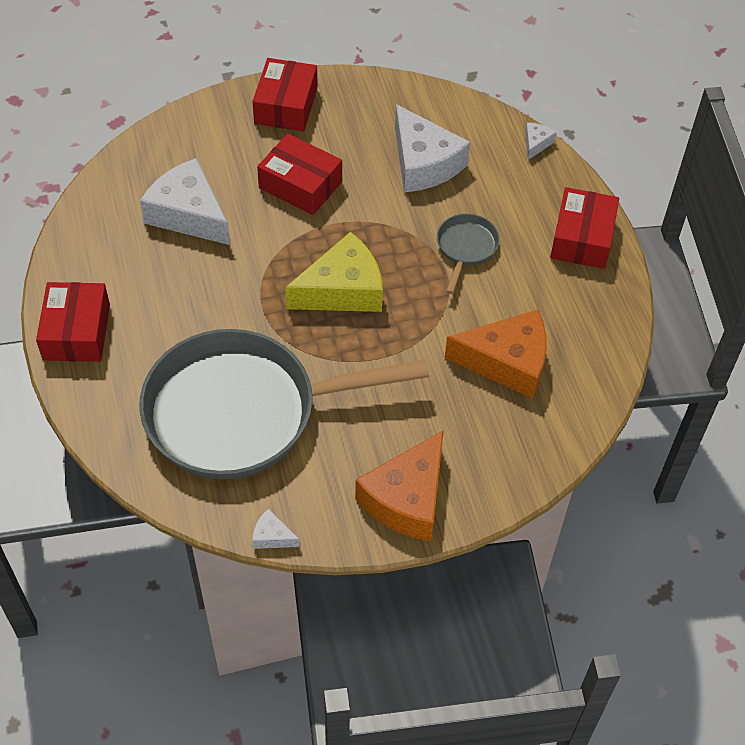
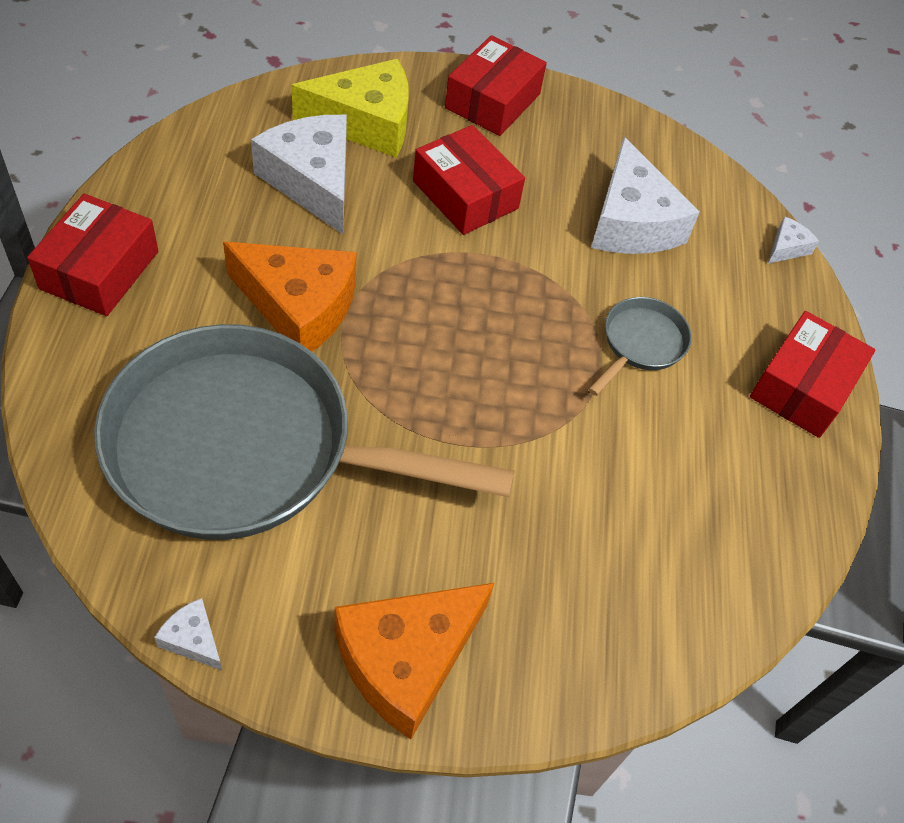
camera: 15 degrees right, 0 degrees up
(343, 290) = (456, 339): yellow cheese -> yellow cheese (366, 123)
(507, 362) = (633, 516): orange cheese -> orange cheese (299, 307)

